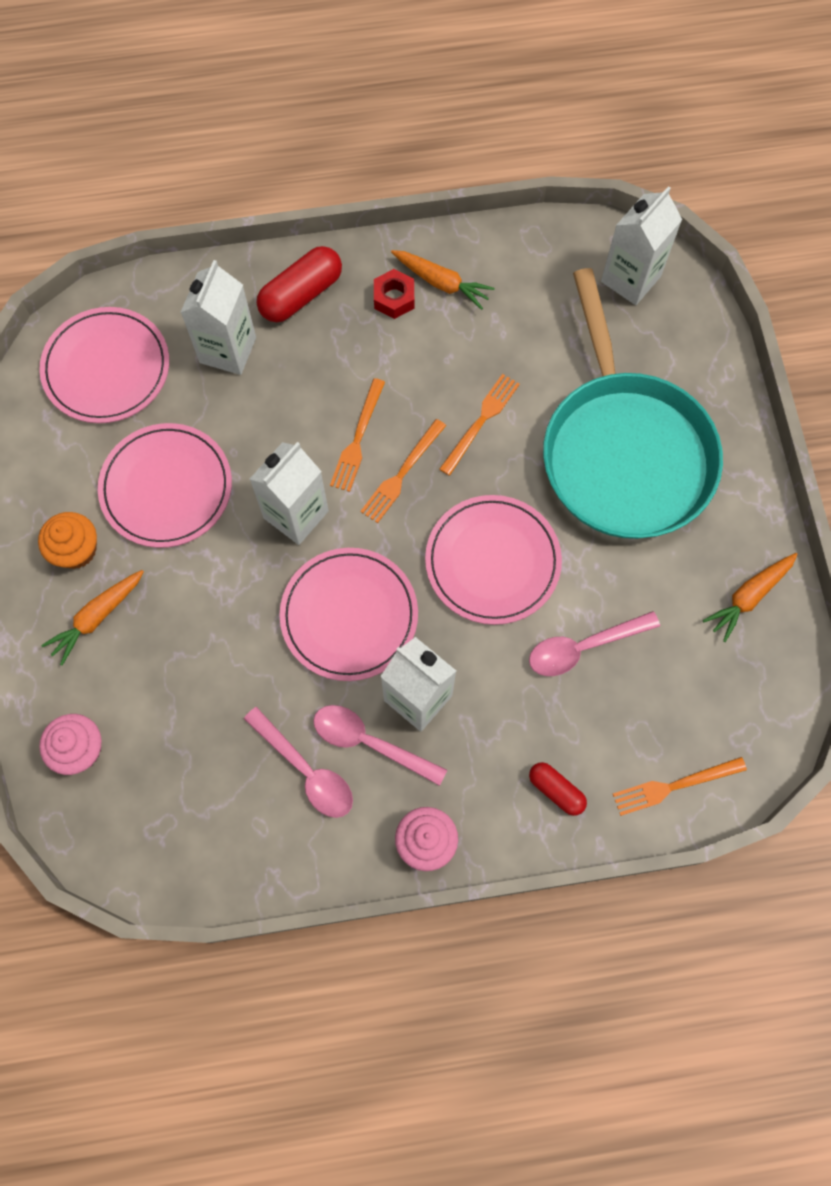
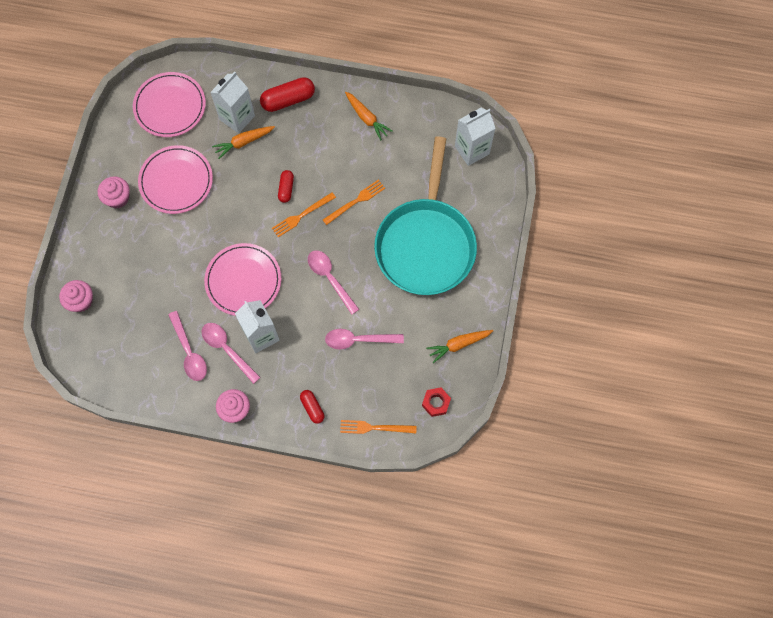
camera: 20 degrees right, 0 degrees up
(76, 549) = (118, 198): orange cupcake -> pink cupcake
(97, 617) = (115, 237): orange carrot -> orange carrot (243, 142)
(296, 514) = (237, 218): white carton -> none
(358, 439) = (286, 189): orange fork -> red capsule
(394, 298) = (337, 118): red nut -> red nut (436, 403)
(492, 561) = (330, 278): pink plate -> pink spoon

